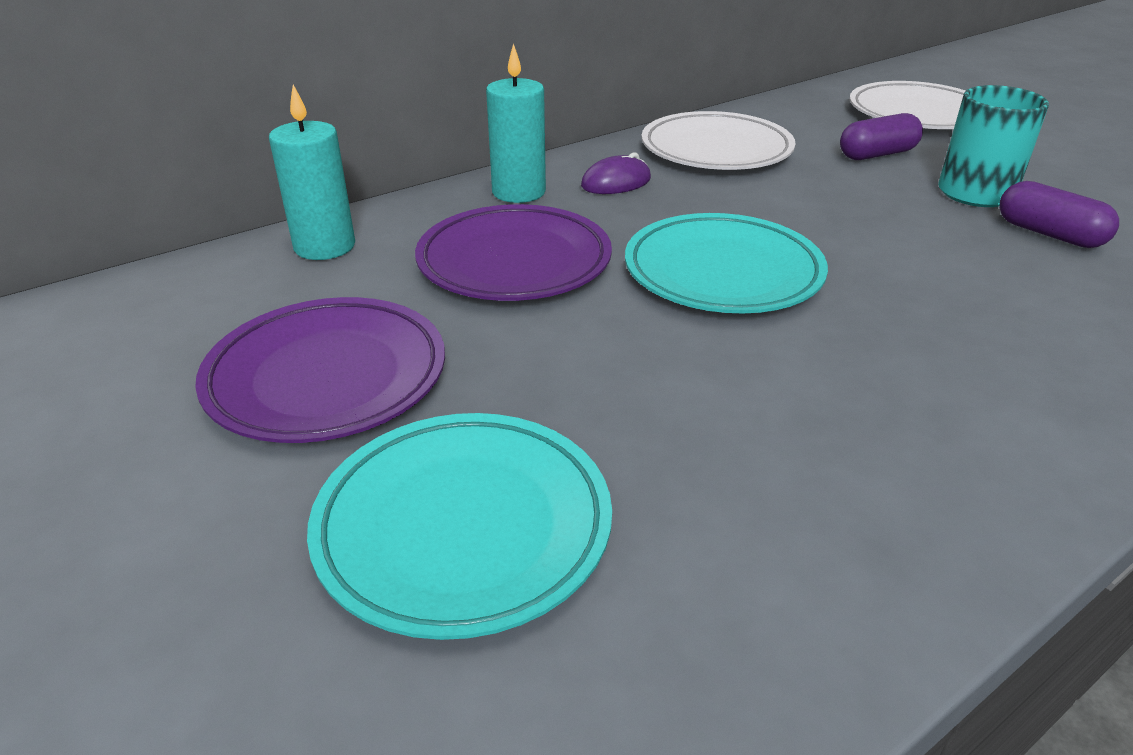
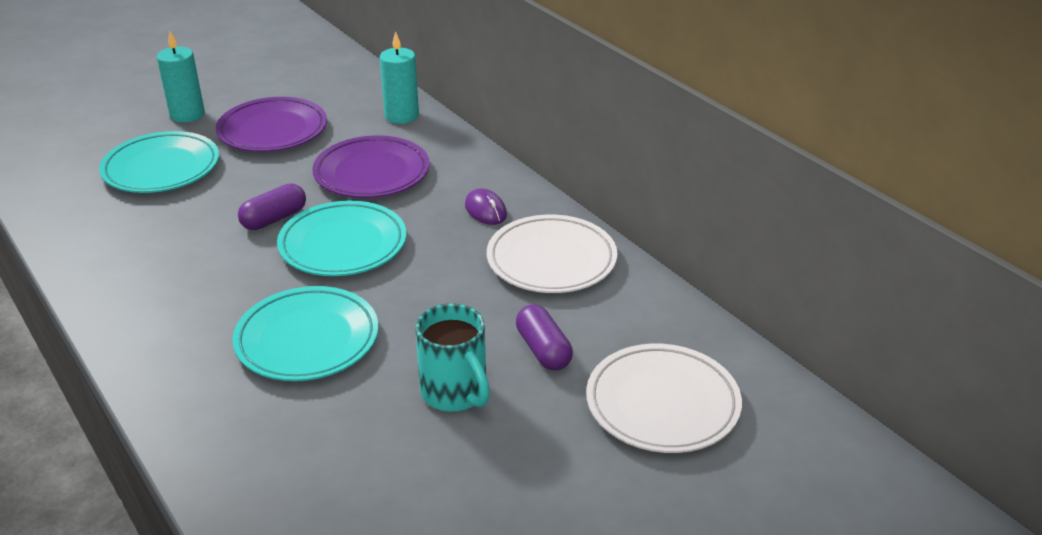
camera: 90 degrees right, 0 degrees up
(518, 192) = (471, 172): turquoise candle -> turquoise candle (187, 114)
(954, 282) = (307, 339): none -> turquoise plate
(1049, 234) = (369, 411): purple capsule -> purple capsule (274, 219)

